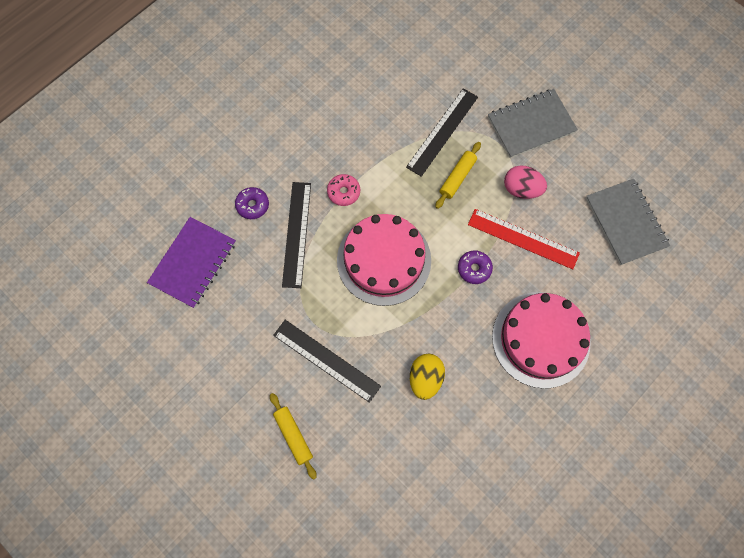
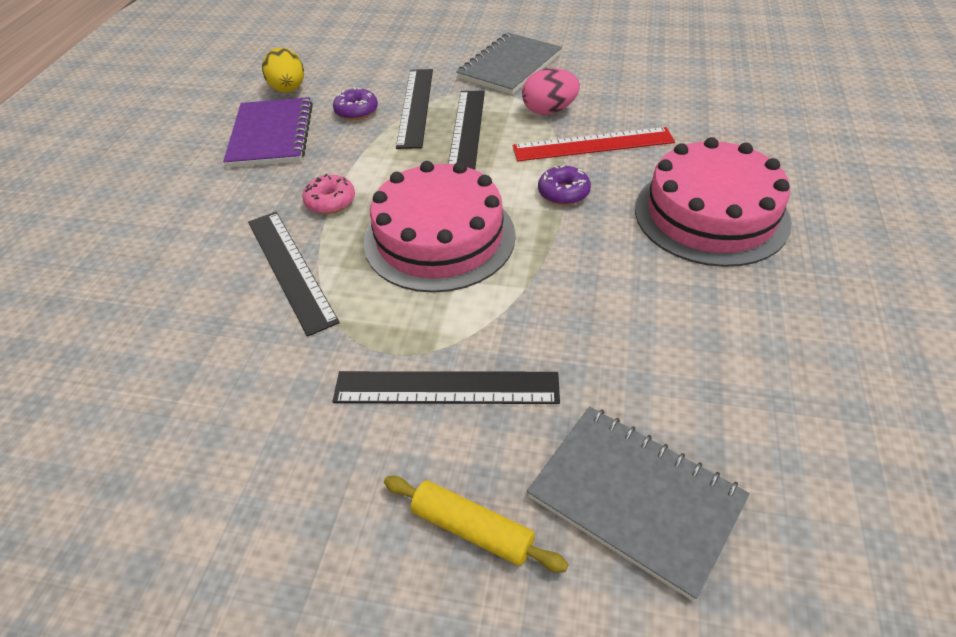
camera: 30 degrees left, 25 degrees down
(193, 263) = (130, 381): purple notebook -> purple notebook (271, 135)
(252, 205) = (200, 270): purple donut -> purple donut (356, 111)
(425, 378) = (612, 329): yellow egg -> yellow egg (288, 89)
(457, 177) = (467, 132): yellow rolling pin -> black ruler
(625, 222) = (684, 88): grey notebook -> grey notebook (635, 498)

